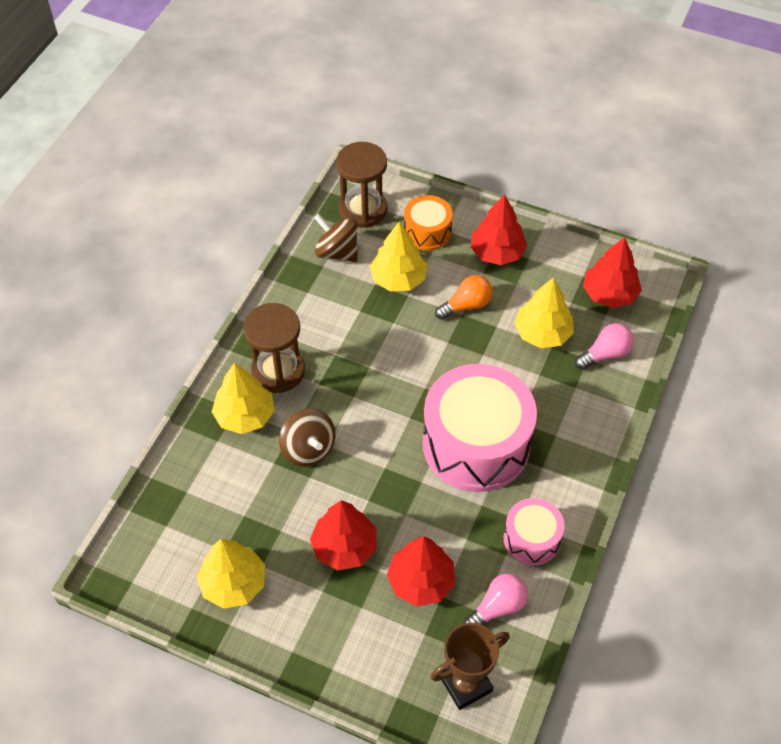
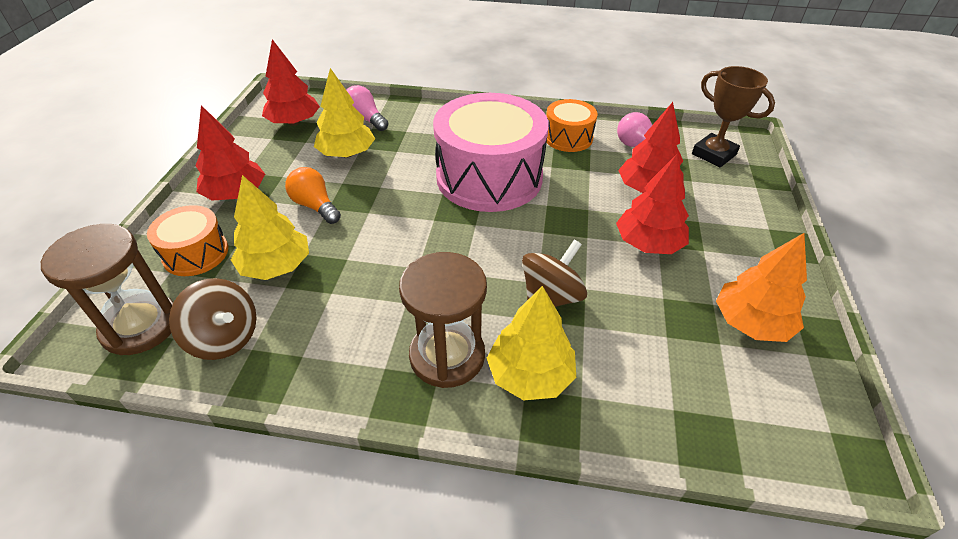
camera: 105 degrees left, 10 degrees down
(233, 583) = (751, 323): yellow tree -> orange tree
(337, 252) = (225, 338): brown spinning top -> brown spinning top turned 75 degrees counterclockwise
(531, 539) = (568, 138): pink drum -> orange drum

